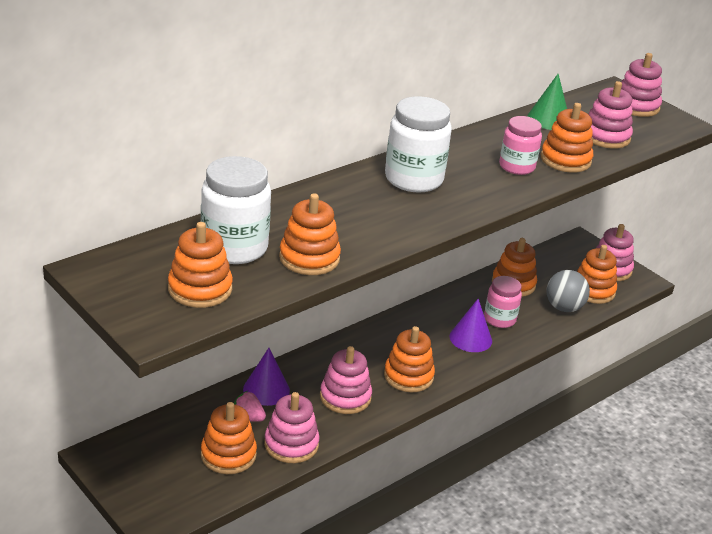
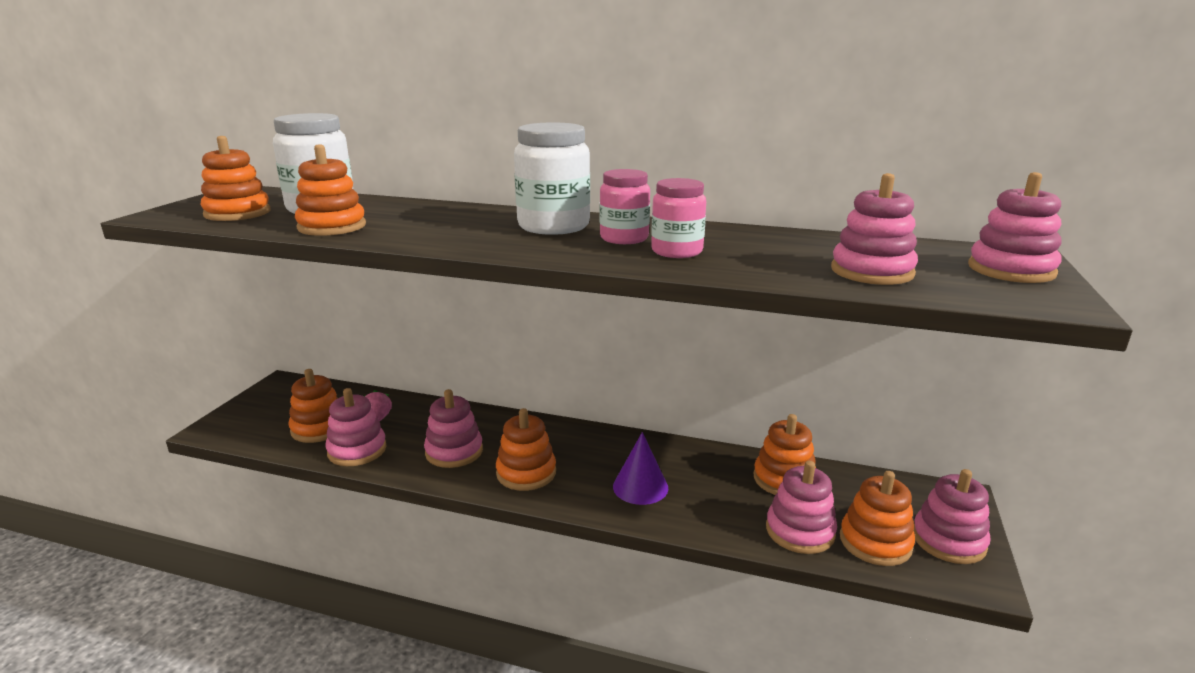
camera: 60 degrees right, 10 degrees down
(266, 390) = (425, 413): purple cone -> none
(499, 319) = (703, 493): pink jar -> pink jar (624, 238)
(548, 119) = (832, 243): green cone -> none
(564, 308) = (800, 531): grey ball -> pink stacking toy
(565, 160) = (752, 266): orange stacking toy -> none

